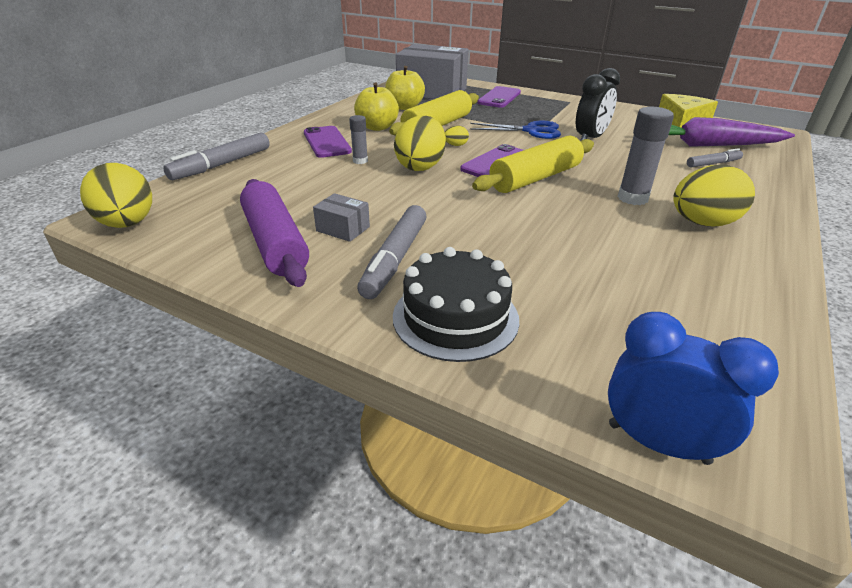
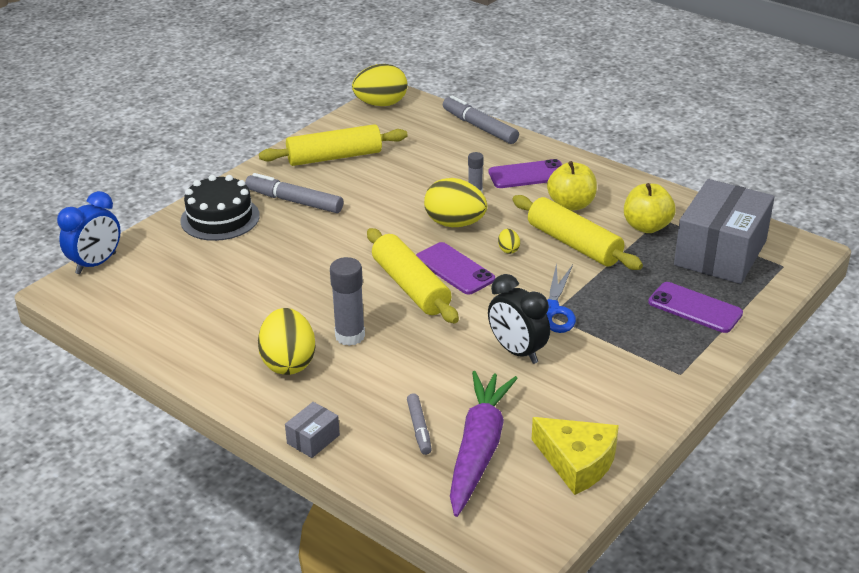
camera: 100 degrees right, 0 degrees up
(275, 243) = (334, 157): purple rolling pin -> yellow rolling pin
(343, 229) = (345, 182): grey box -> grey box (313, 439)

